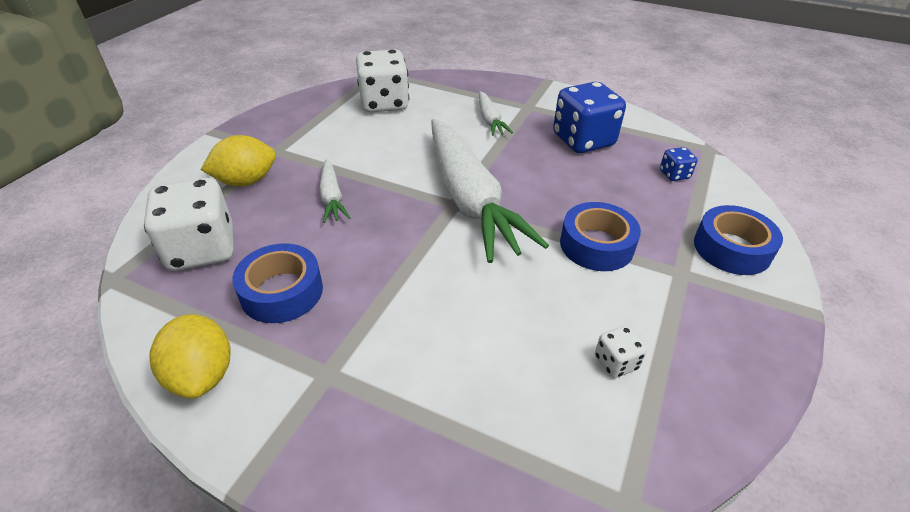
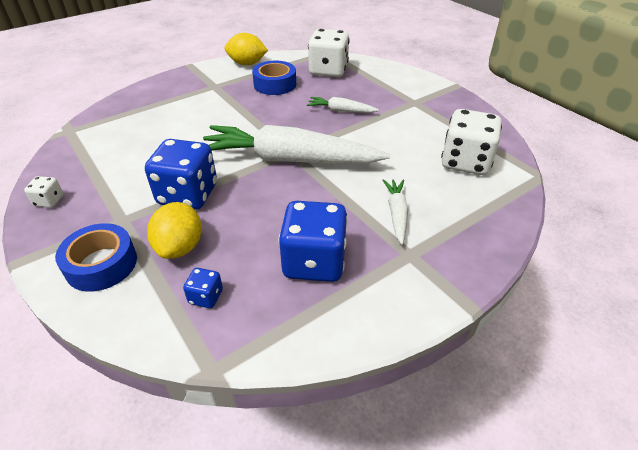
camera: 120 degrees right, 0 degrees up
(246, 181) = (383, 88): yellow lemon -> yellow lemon (180, 247)
(490, 120) = (396, 214): white carrot -> white carrot turned 75 degrees clockwise
(596, 245) = (188, 195): blue tape -> blue dice
(616, 362) = (114, 158): white dice -> white dice (49, 201)

